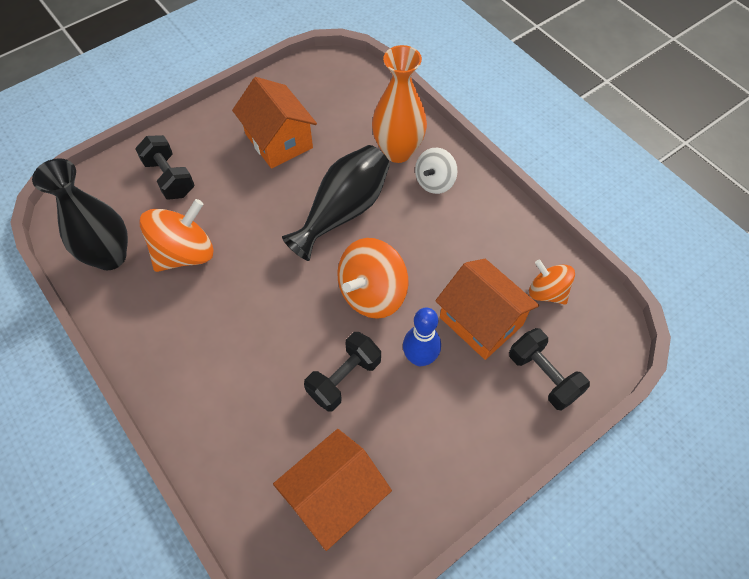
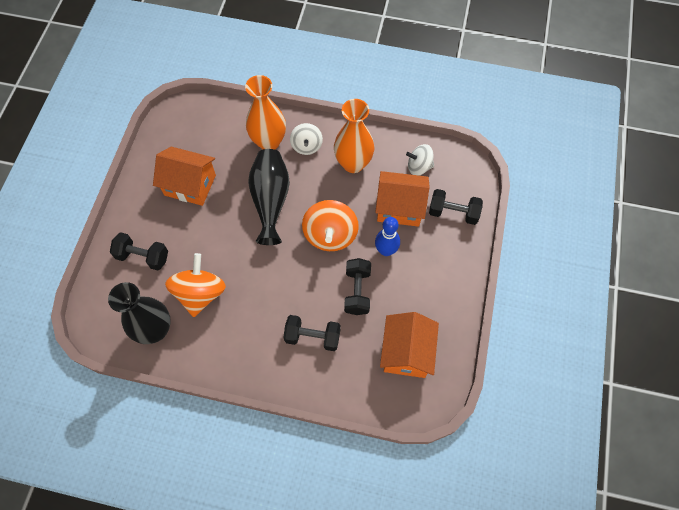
camera: 40 degrees left, 5 degrees up
(249, 389) = (312, 337): none -> black dumbbell
(470, 235) = (353, 163): none -> orange vase
(547, 292) = (419, 167): orange spinning top -> white spinning top

